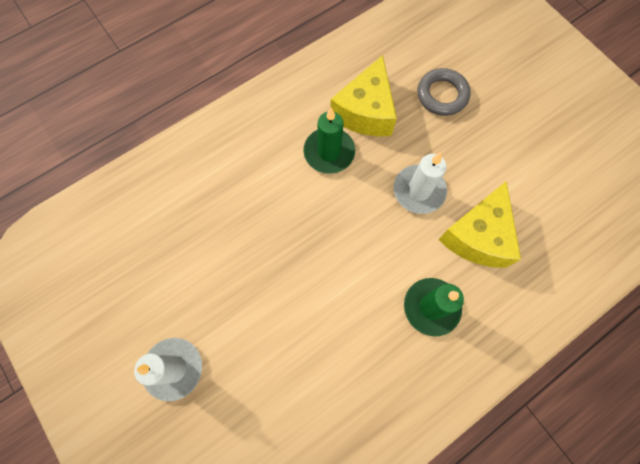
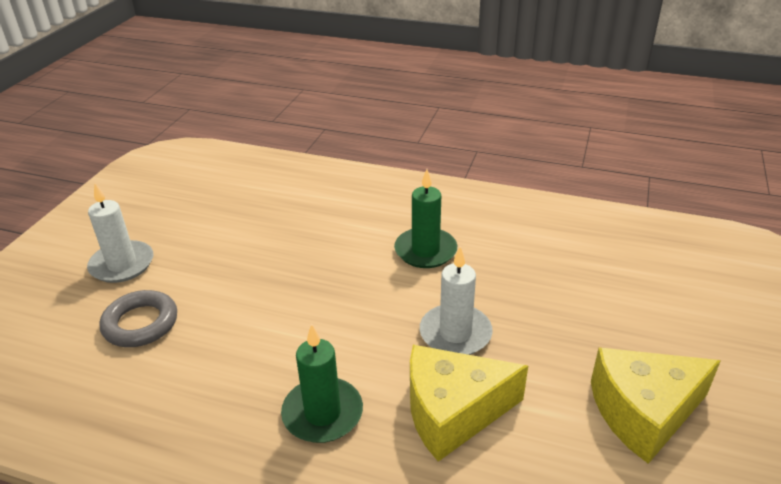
camera: 55 degrees right, 35 degrees down
(365, 111) = (499, 252): yellow cheese -> yellow cheese (643, 412)
(442, 95) = (593, 295): grey ring -> grey ring (140, 323)

